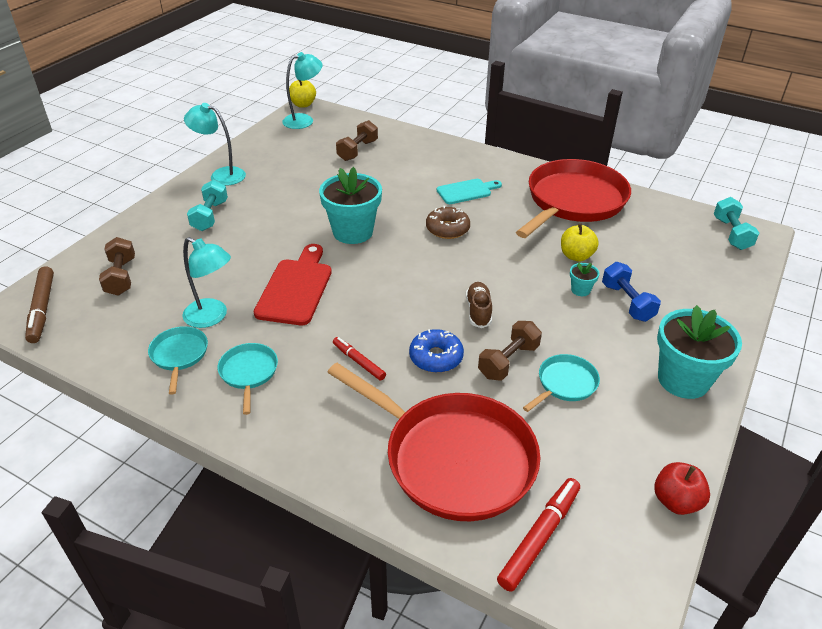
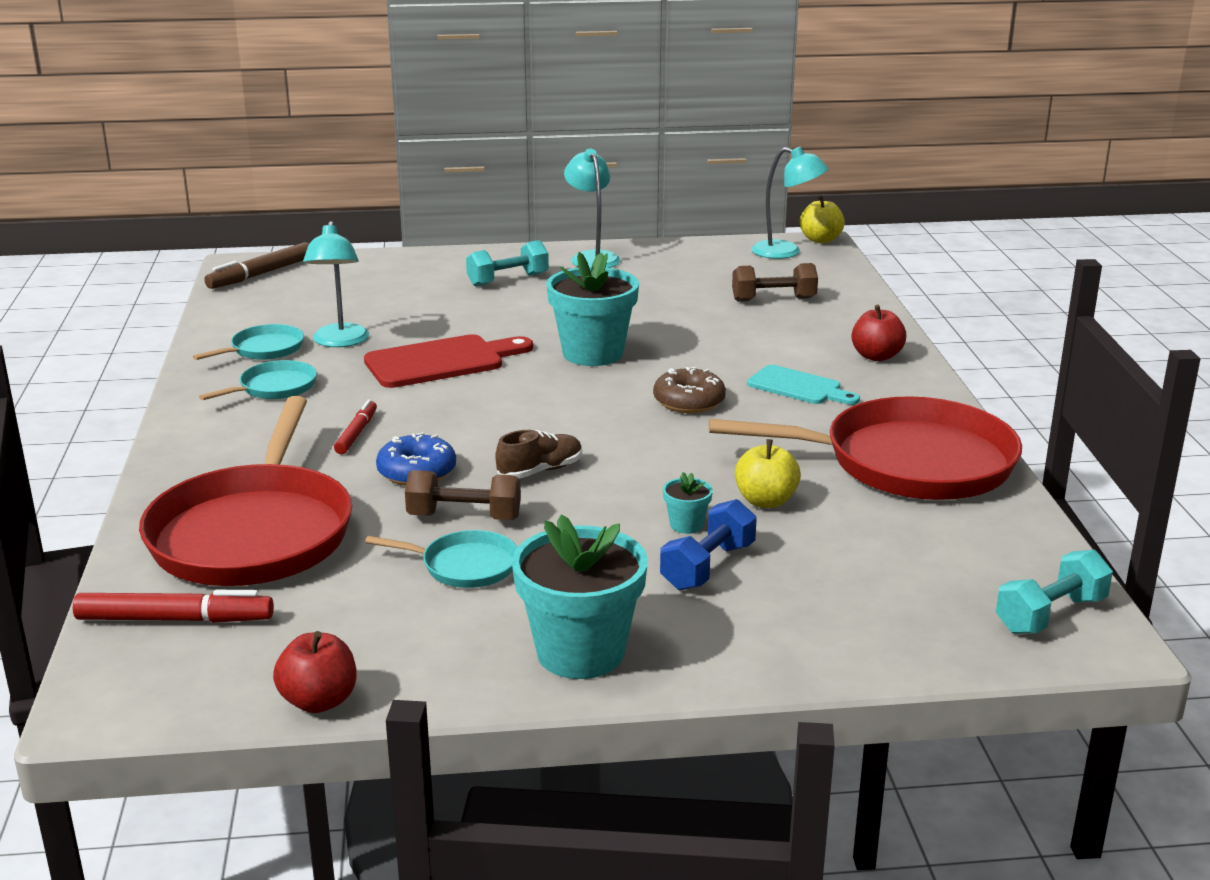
camera: 55 degrees right, 15 degrees down
(121, 277) = (349, 283): brown dumbbell -> none
(457, 156) = (876, 356): none -> red apple

